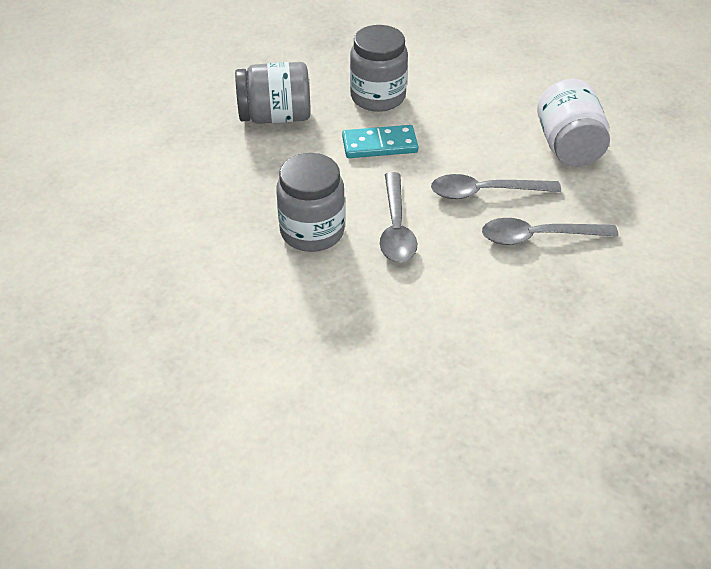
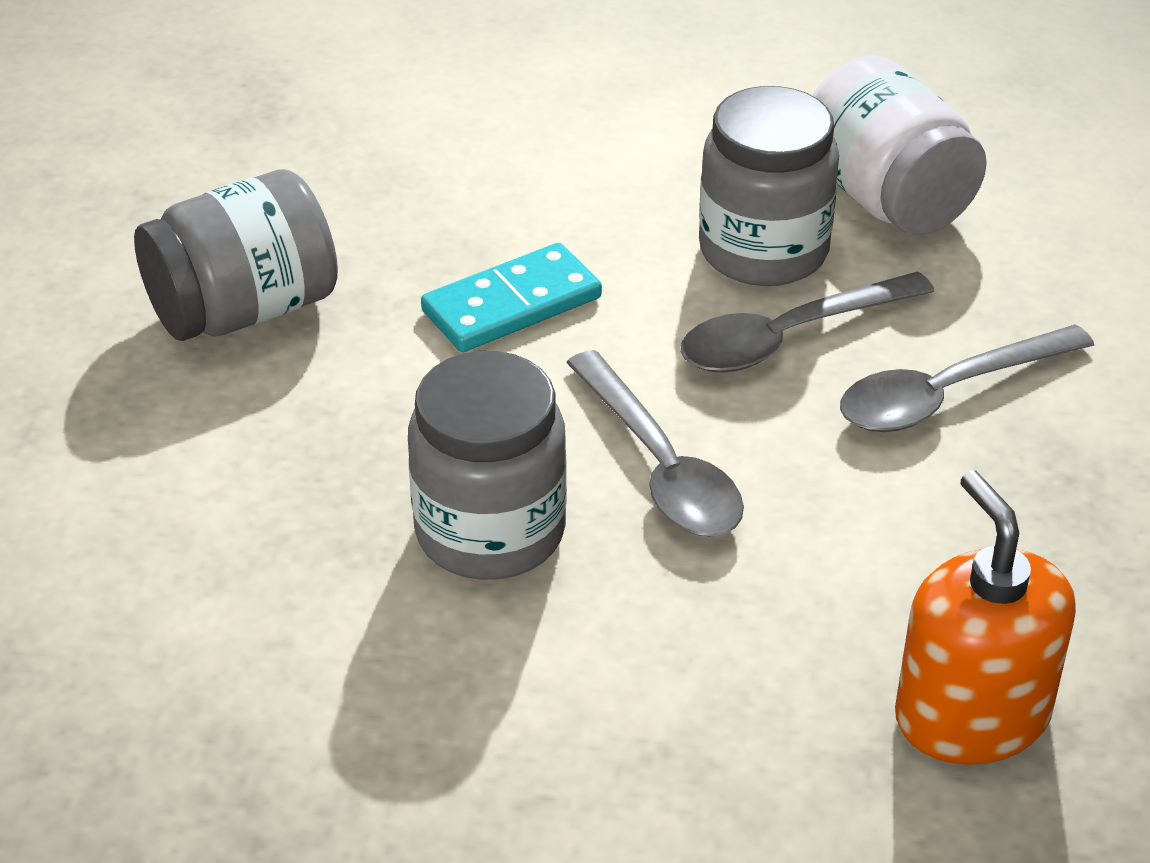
camera: 25 degrees left, 5 degrees down
(378, 97) = (441, 205): grey jar -> grey jar (763, 250)
(457, 371) = (971, 715): none -> orange soap dispenser

